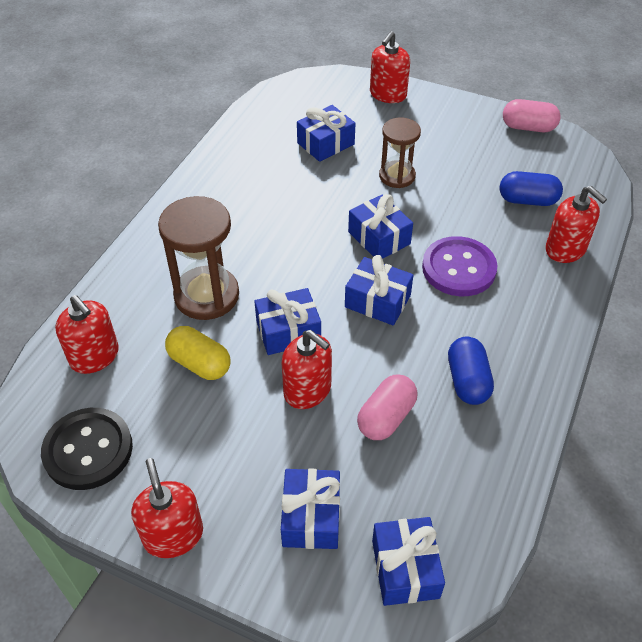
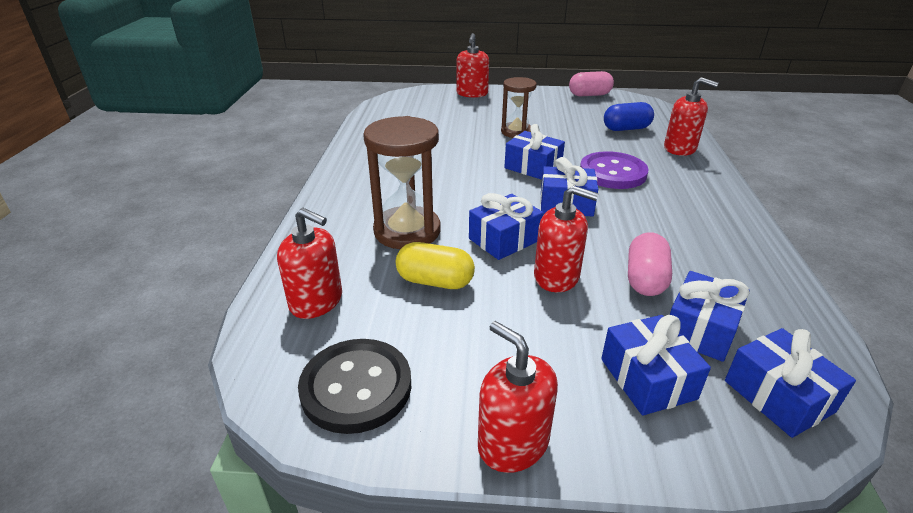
camera: 20 degrees left, 15 degrees down
(326, 144) = (444, 124): blue gift -> blue gift (700, 329)
(467, 381) = (688, 238): blue capsule -> none

